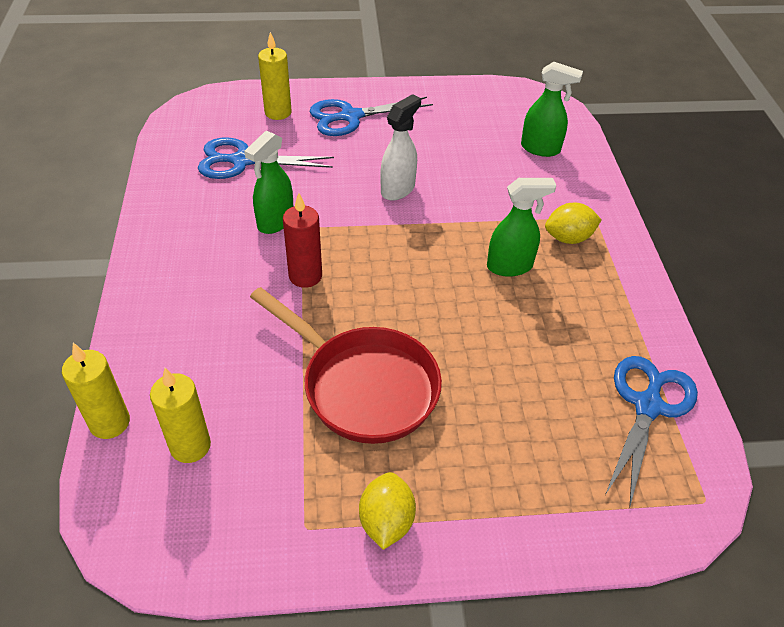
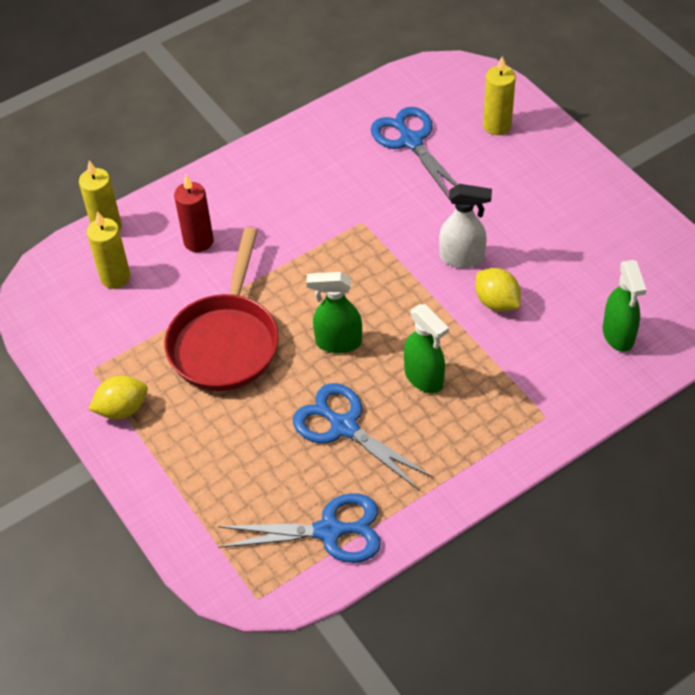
camera: 65 degrees right, 5 degrees up
(275, 222) = (355, 202): green spray bottle -> green spray bottle (338, 342)
(305, 276) = (309, 252): red candle -> red candle (198, 241)
(351, 117) = (537, 176): blue scissors -> blue scissors (344, 427)
(568, 238) = (497, 406): yellow lemon -> yellow lemon (496, 302)

